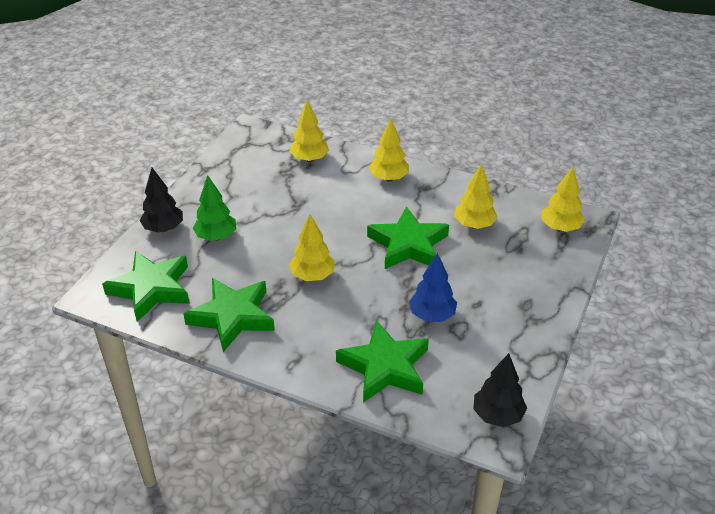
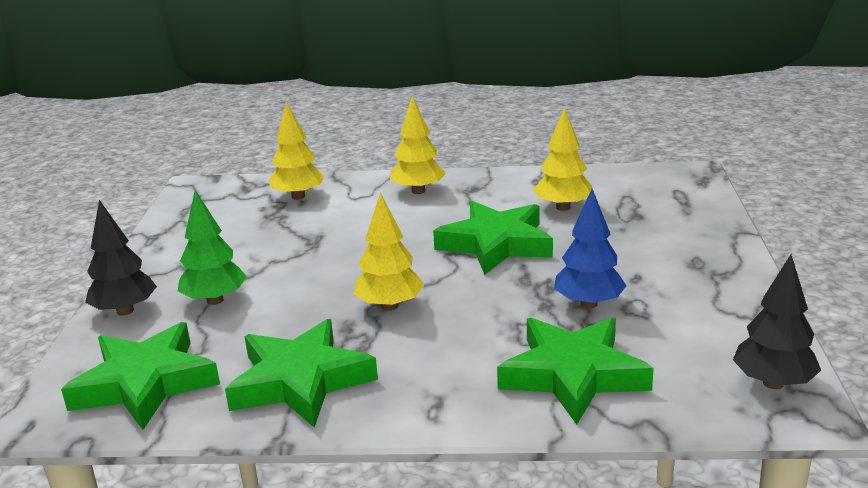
camera: 20 degrees left, 15 degrees down
(560, 228) = (667, 187): yellow tree -> none

